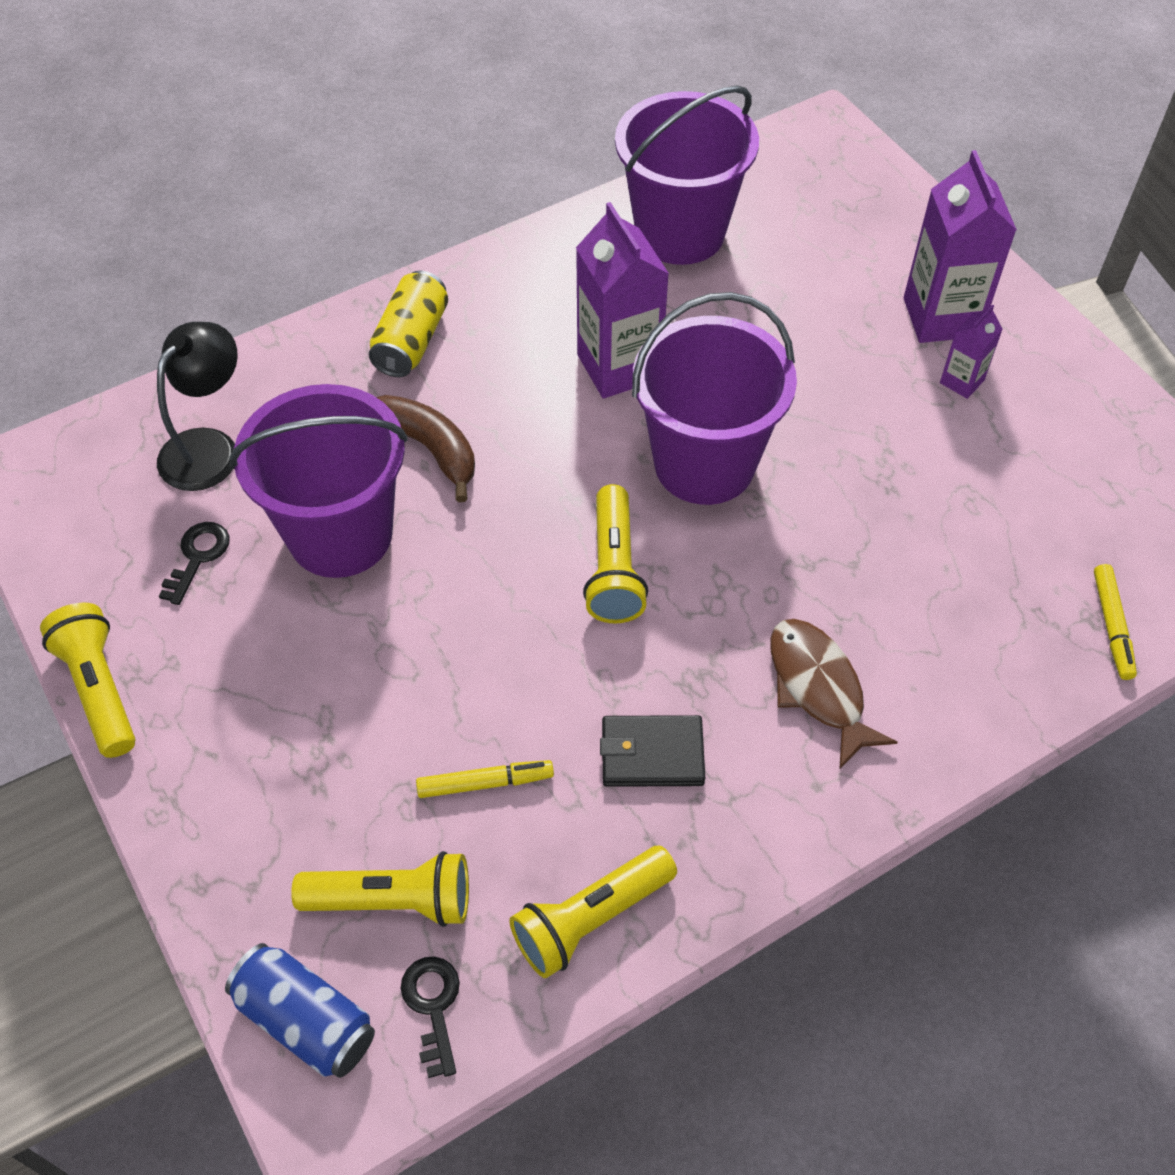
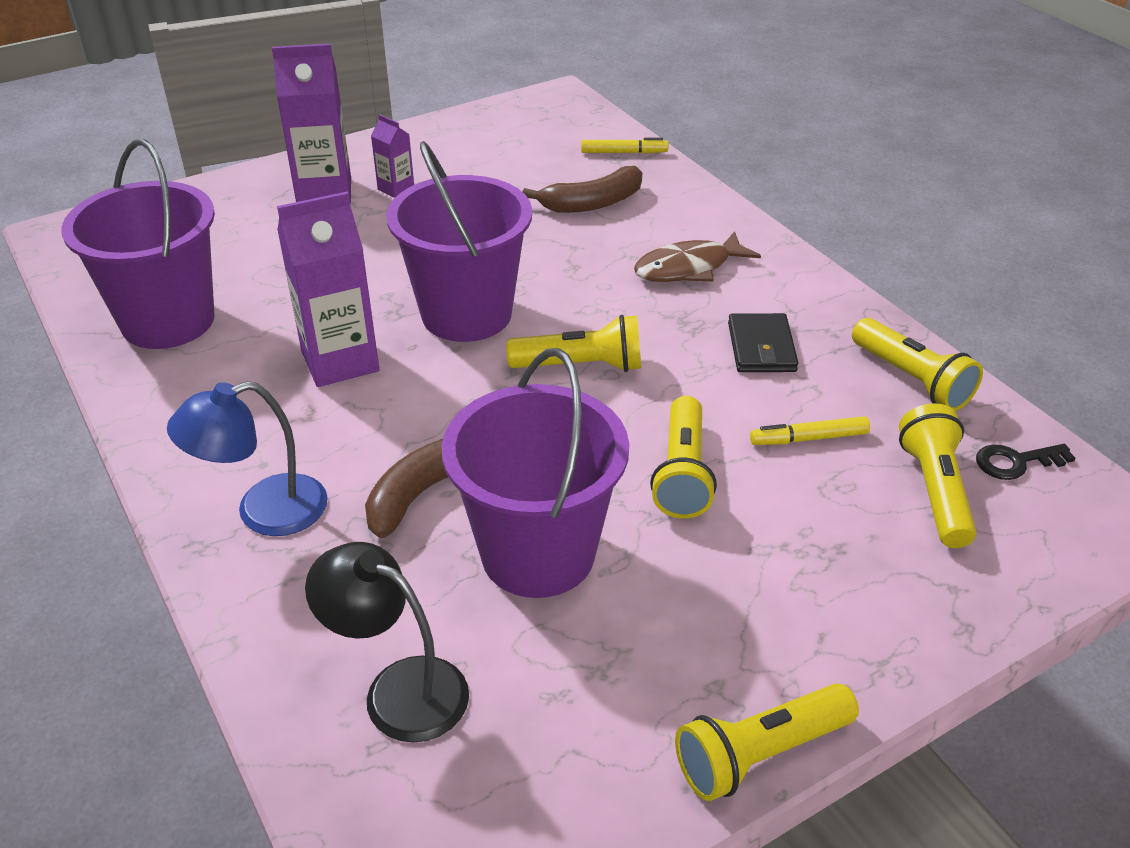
camera: 90 degrees left, 15 degrees down
(197, 557) = (568, 680): black key -> none
(306, 1020) = (1060, 539): blue can -> none
(411, 341) = (264, 511): yellow can -> blue lamp
(436, 656) = (683, 473): none -> yellow flashlight
(485, 783) = (808, 438): yellow marker -> yellow marker turned 90 degrees counterclockwise
(962, 585) = (592, 203): none -> brown banana

